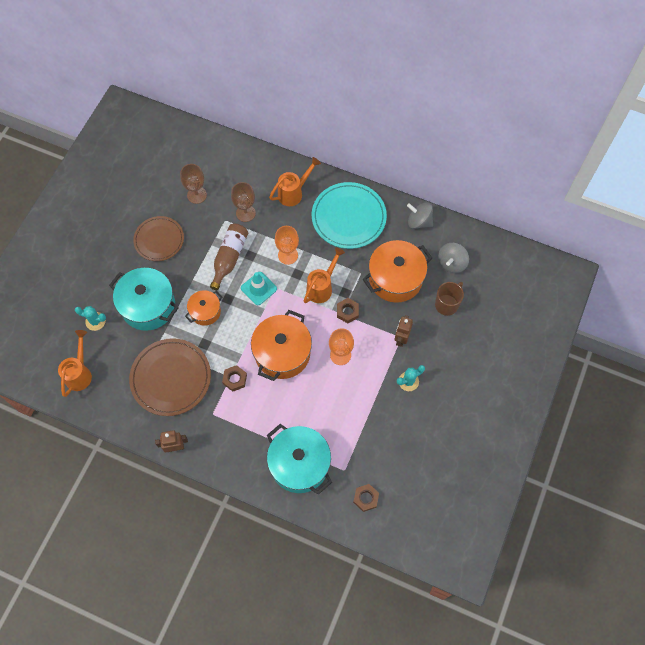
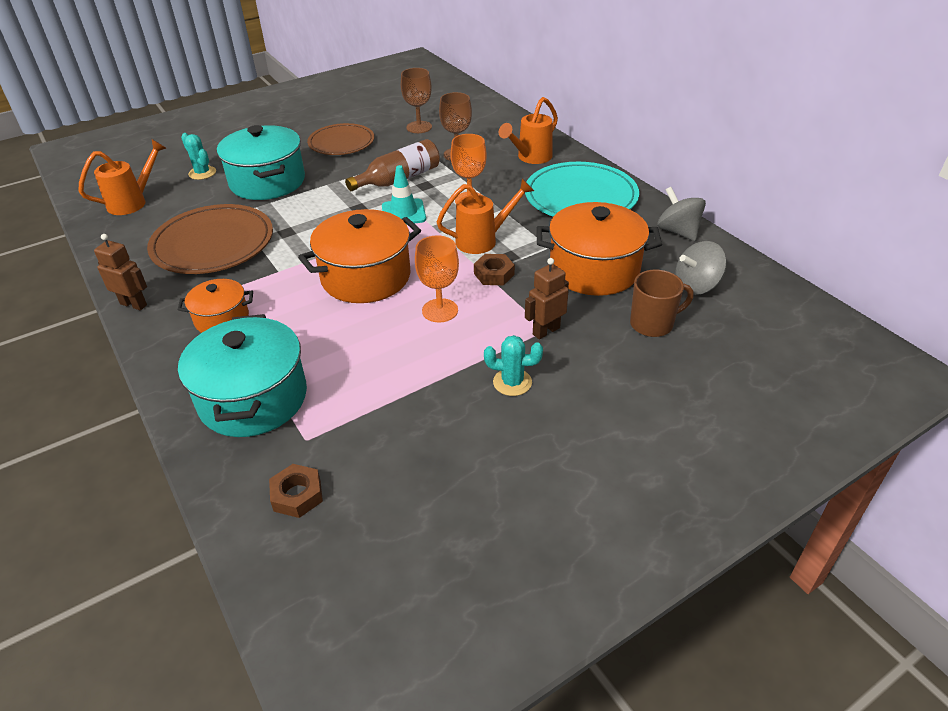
camera: 35 degrees right, 25 degrees down
(205, 312) = (320, 208): orange pot -> orange pot (222, 319)
(235, 379) = (280, 275): brown nut -> none
(294, 193) = (530, 158): orange watering can -> orange watering can turned 135 degrees clockwise

